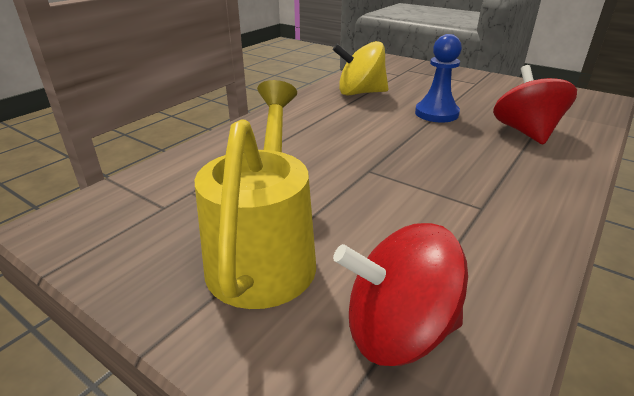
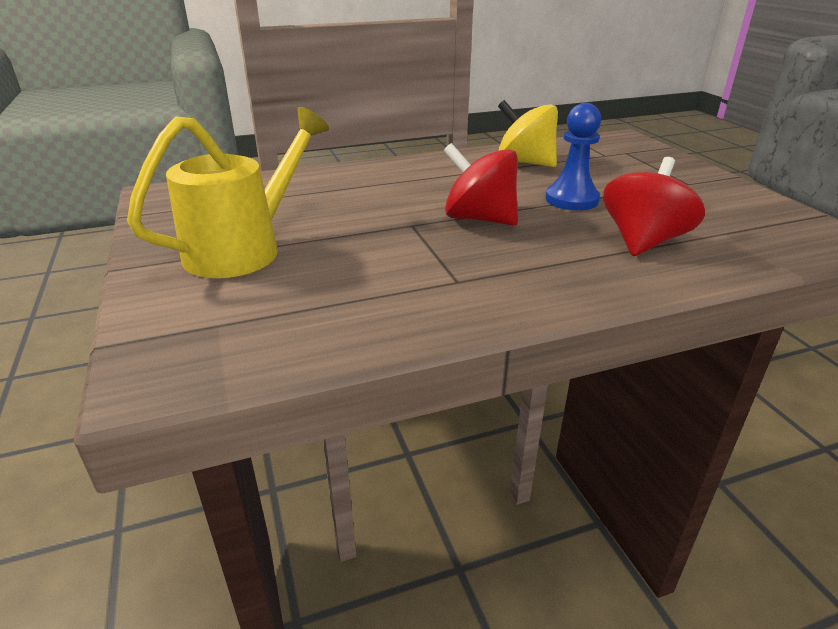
camera: 35 degrees right, 0 degrees up
(397, 331) = (250, 318): red spinning top -> red spinning top (479, 219)

